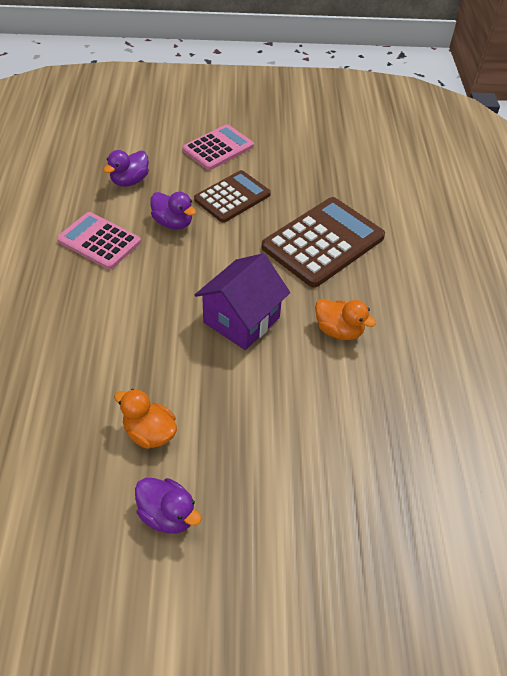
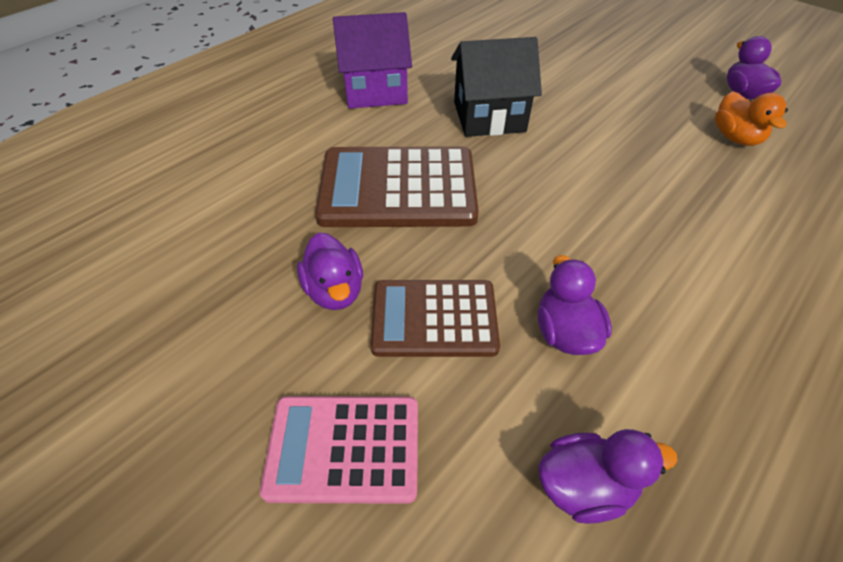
camera: 135 degrees left, 0 degrees up
(99, 241) = (711, 374): pink calculator -> none
(241, 320) = (575, 169): purple house -> purple house (375, 90)
(285, 183) = (335, 290): none -> purple duck
(338, 330) = (489, 117): orange duck -> black house

